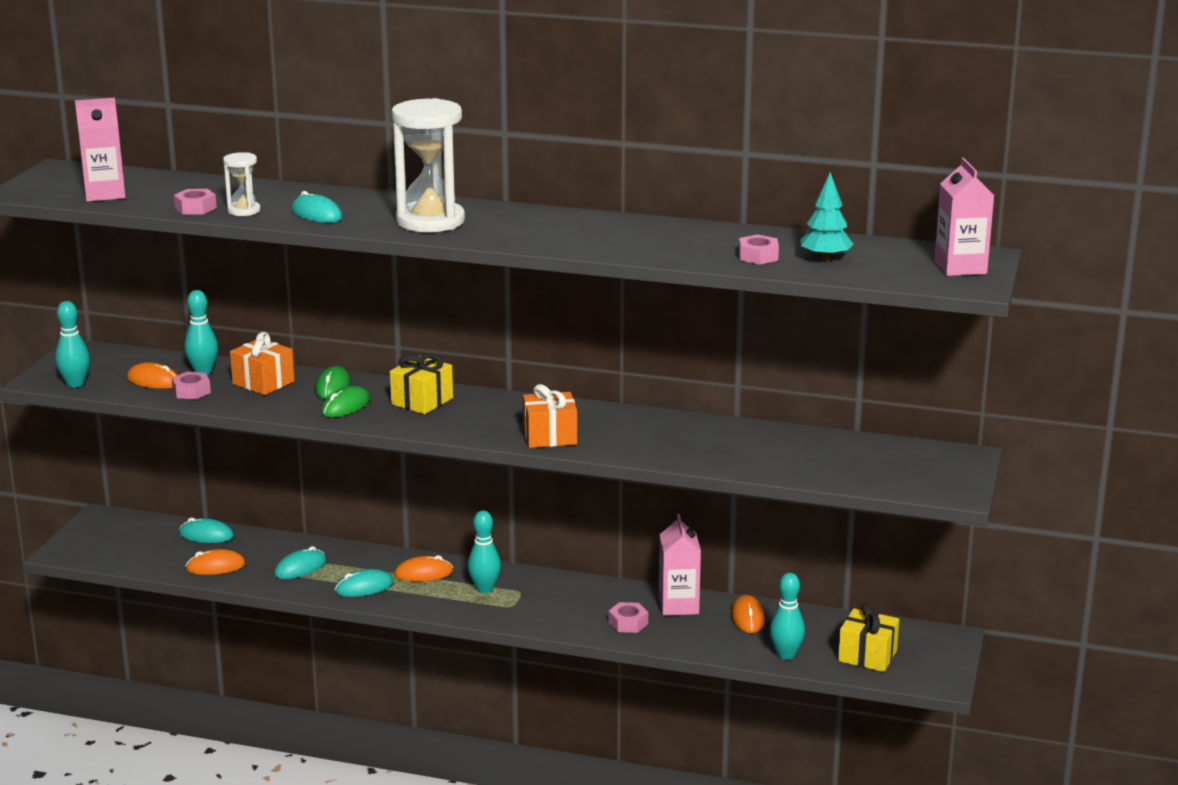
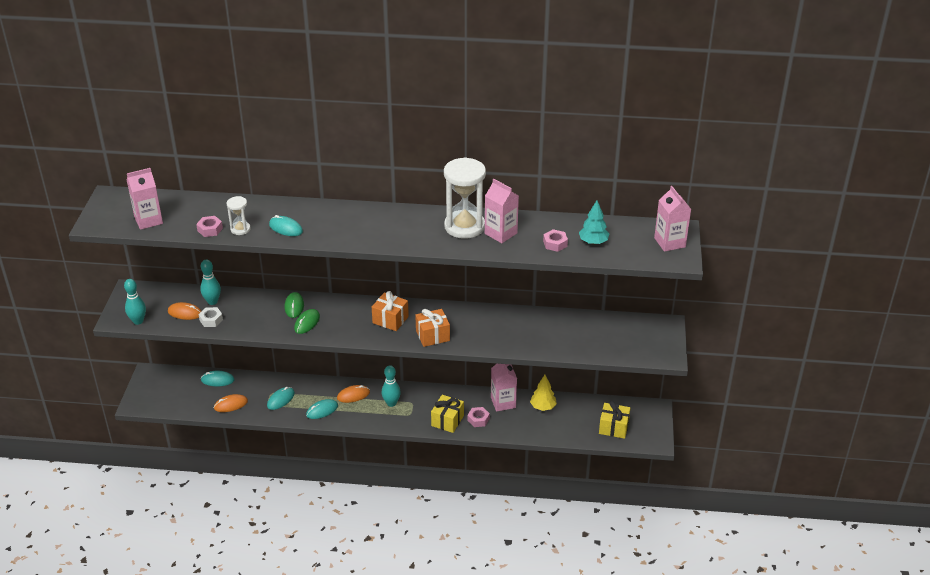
camera: 10 degrees left, 15 degrees up
(191, 391) = (211, 320): pink nut -> white nut
(263, 383) = (251, 307): orange gift -> orange gift (390, 320)
(422, 401) = (350, 313): yellow gift -> yellow gift (447, 421)
(430, 221) = (356, 228): white hourglass -> white hourglass (464, 226)
(669, 240) = (501, 233): none -> pink carton
(747, 617) = (543, 407): orange mouse -> yellow tree
(786, 655) = (569, 432): turquoise bowling pin -> none

